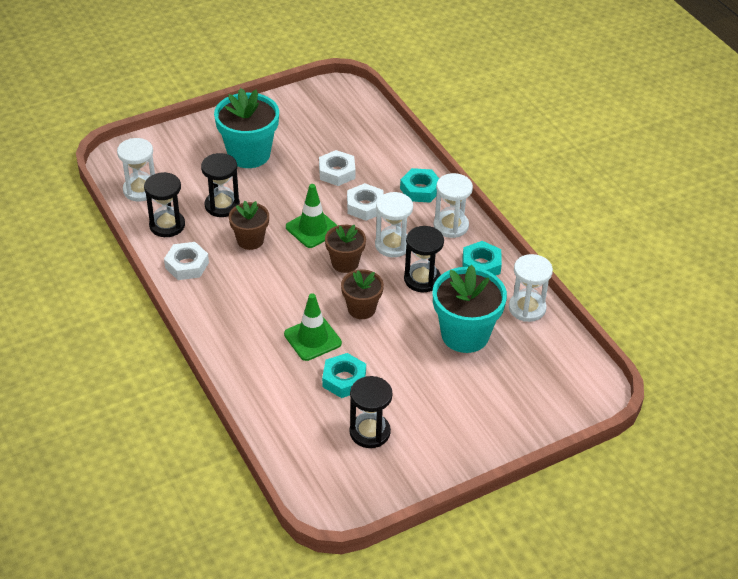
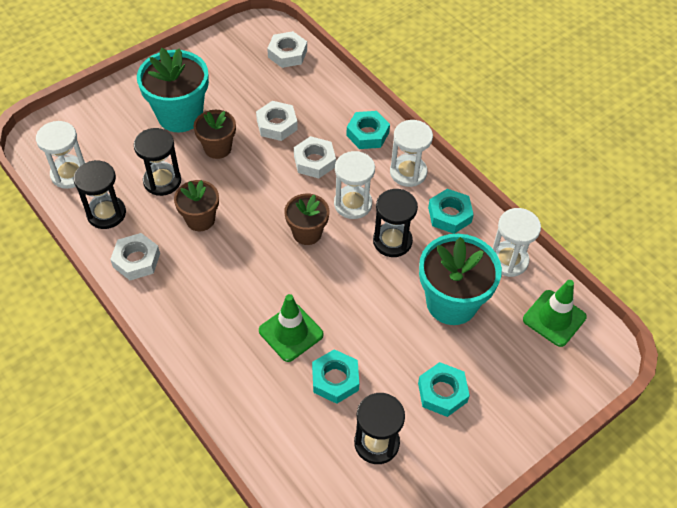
camera: 10 degrees left, 10 degrees up
(312, 229) = (264, 196): green traffic cone -> green traffic cone (554, 318)
(360, 114) = (287, 54): none -> white nut
(361, 309) = (336, 287): brown flower pot -> brown flower pot (218, 148)
(438, 402) = (442, 392): none -> turquoise nut

